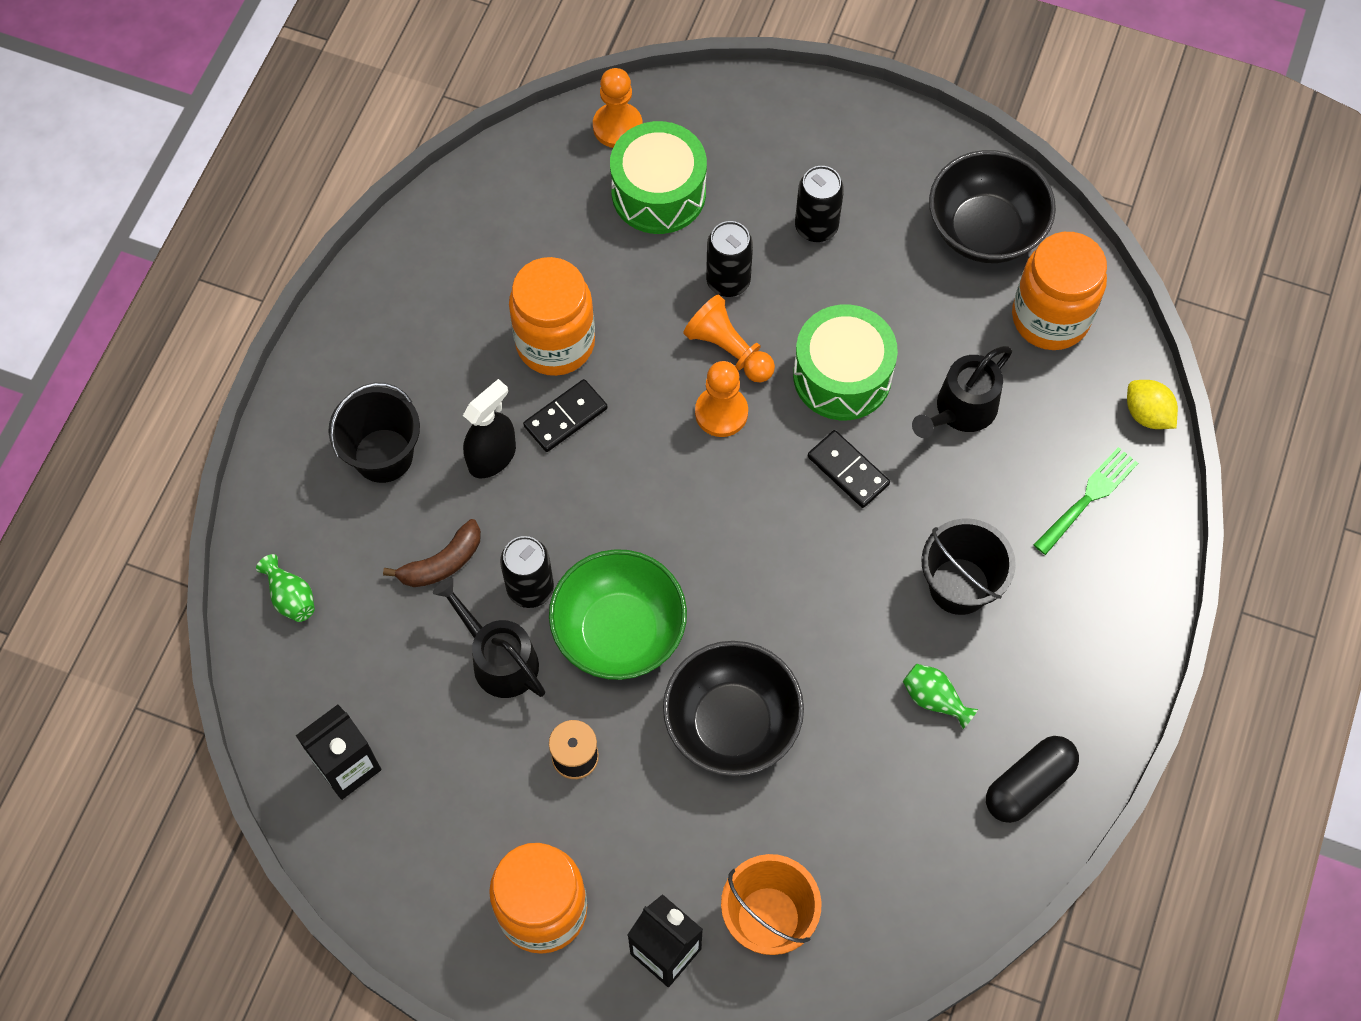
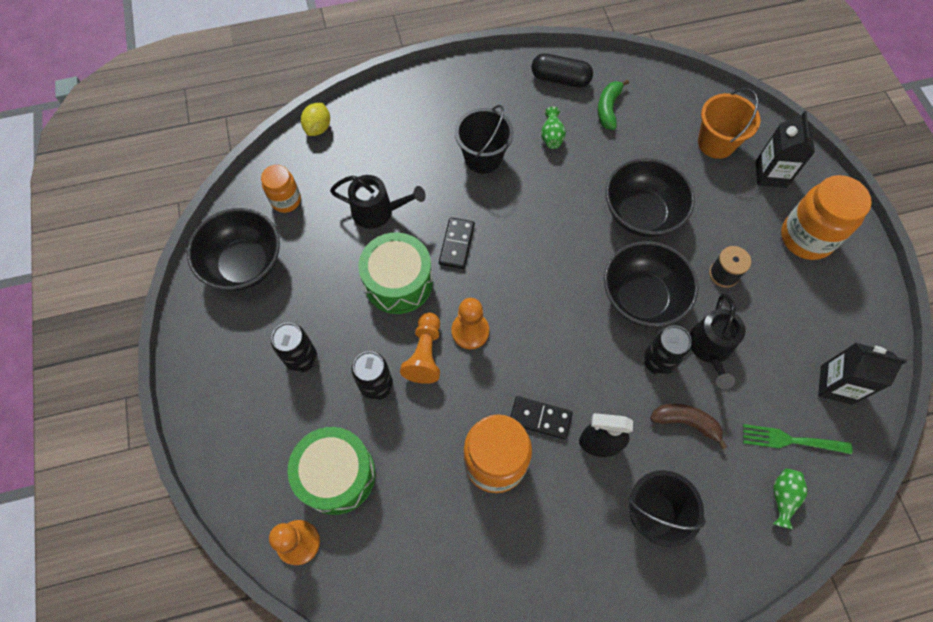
camera: 125 degrees left, 0 degrees up
(619, 632) = (641, 298): green bowl -> black bowl
(930, 813) = (608, 108): none -> green banana
(1050, 318) = (286, 200): orange jar -> orange jar, size x0.58
(1088, 498) = (388, 129): green fork -> green fork (790, 440)

